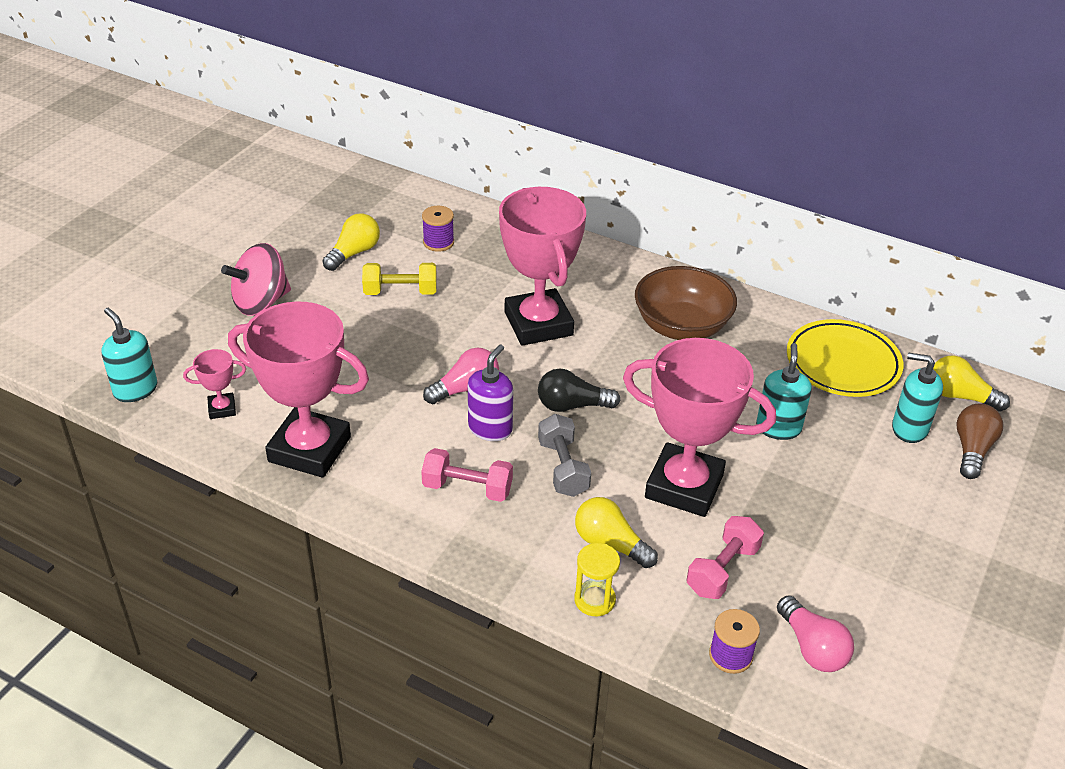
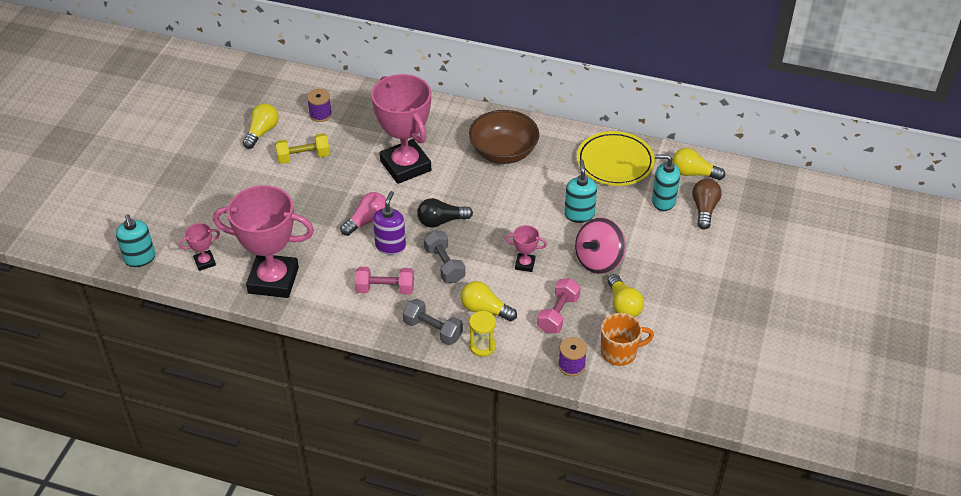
camera: 10 degrees left, 5 degrees up
(135, 390) = (140, 258): turquoise soap dispenser -> turquoise soap dispenser turned 150 degrees counterclockwise
(261, 302) = (207, 180): pink spinning top -> pink spinning top (598, 260)
(524, 561) = (433, 330): none -> grey dumbbell
(684, 486) = (525, 264): pink trophy -> pink trophy, size x0.43
(812, 648) = (620, 352): pink light bulb -> orange mug
(827, 573) = (623, 305): none -> yellow light bulb

